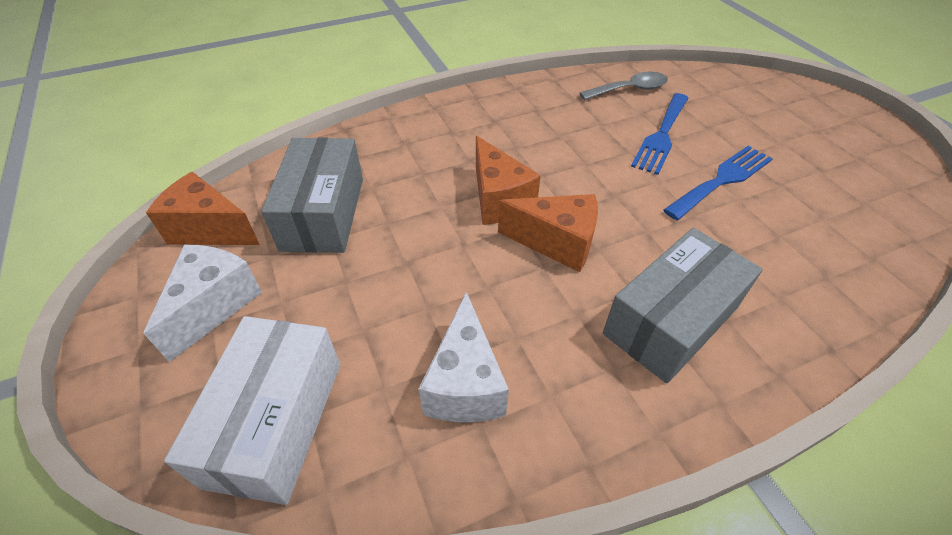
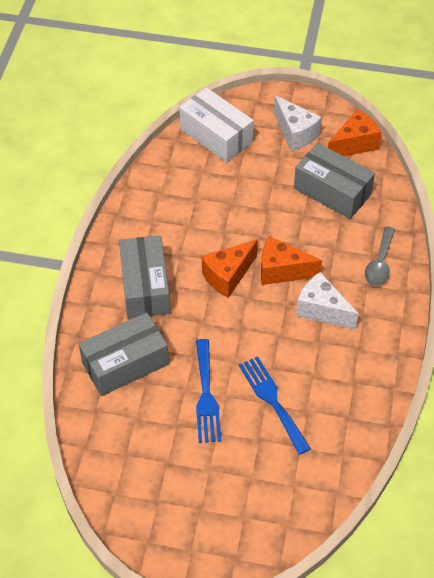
camera: 125 degrees right, 5 degrees up
(465, 383) = (181, 196): white cheese -> white cheese (321, 310)
(629, 90) = (341, 427): grey spoon -> grey spoon (380, 263)
(789, 268) = (125, 364): none -> grey box

